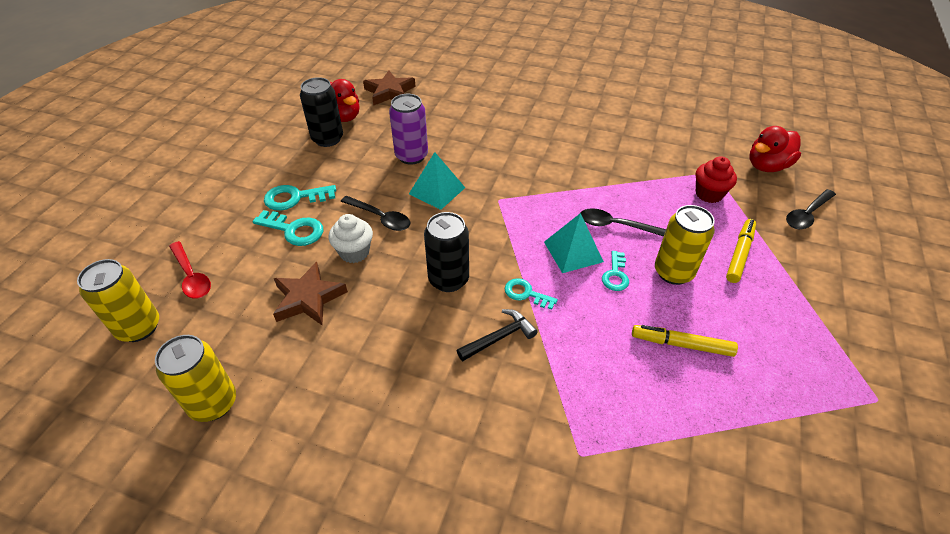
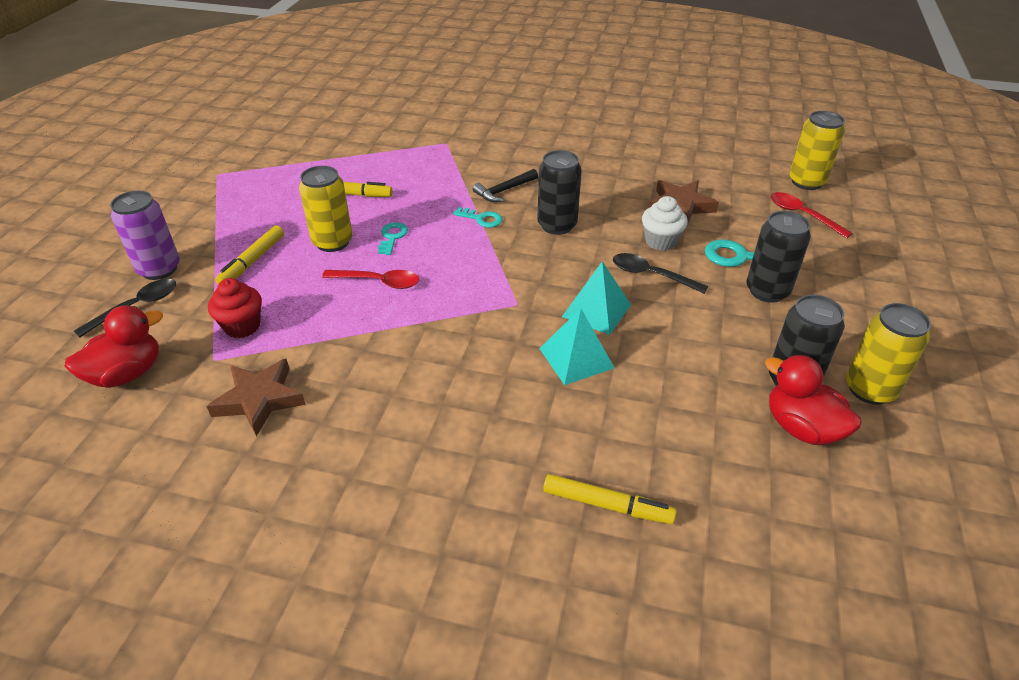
camera: 175 degrees right, 5 degrees down
(213, 403) = (705, 151): yellow can -> yellow can (870, 389)
(295, 198) = (767, 291): turquoise key -> black can
(390, 92) = (754, 499): brown star -> brown star (259, 399)
(411, 156) = (650, 358): purple can -> purple can (159, 269)
(463, 94) = (607, 505): none -> yellow marker
(573, 251) = (431, 254): turquoise pyramid -> turquoise pyramid (576, 358)
(615, 225) = (378, 282): black spoon -> red spoon

